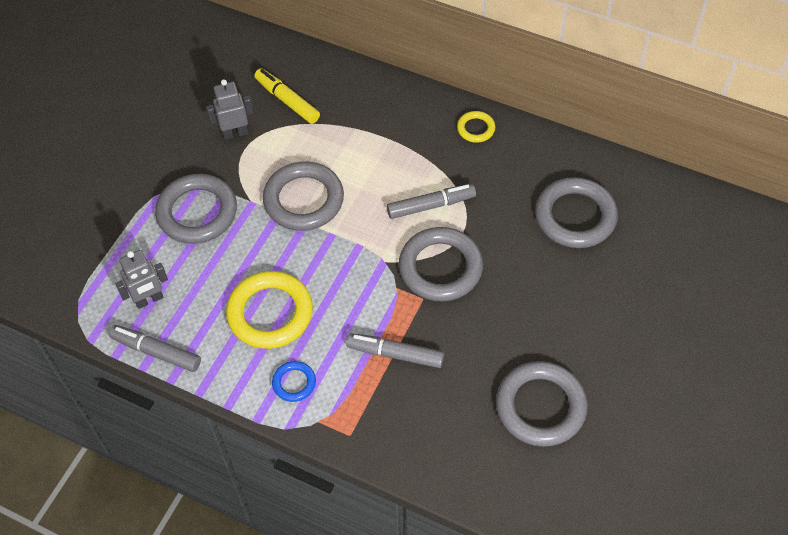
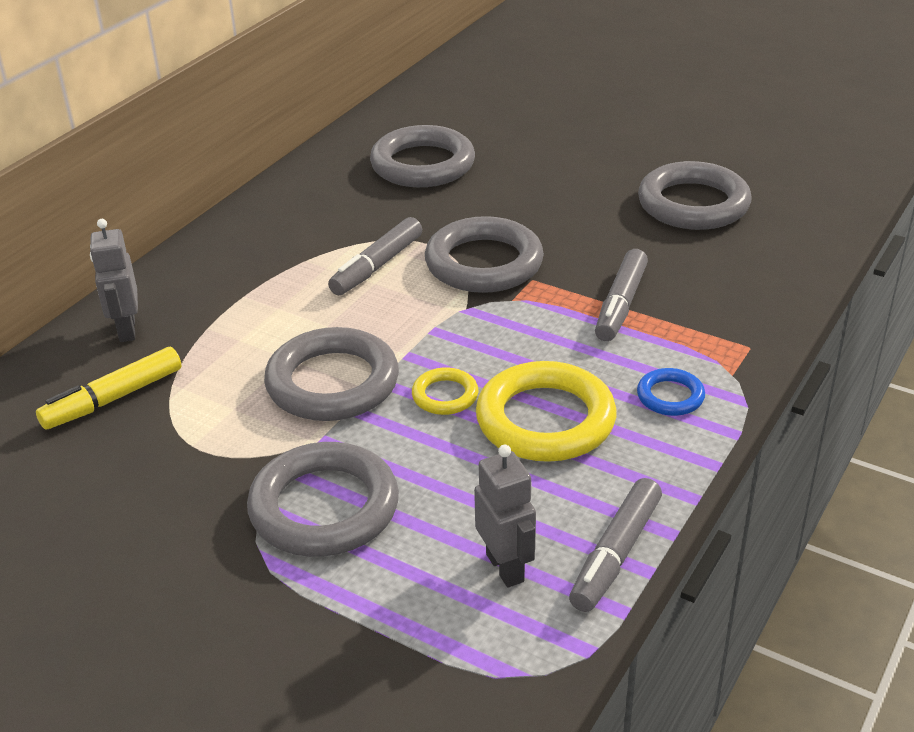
camera: 85 degrees left, 20 degrees down
(235, 133) = (159, 461): grey robot -> grey robot (126, 330)
(431, 205) = (377, 266): grey marker -> grey marker turned 135 degrees counterclockwise
(476, 129) = (254, 225): yellow ring -> yellow ring (445, 395)

